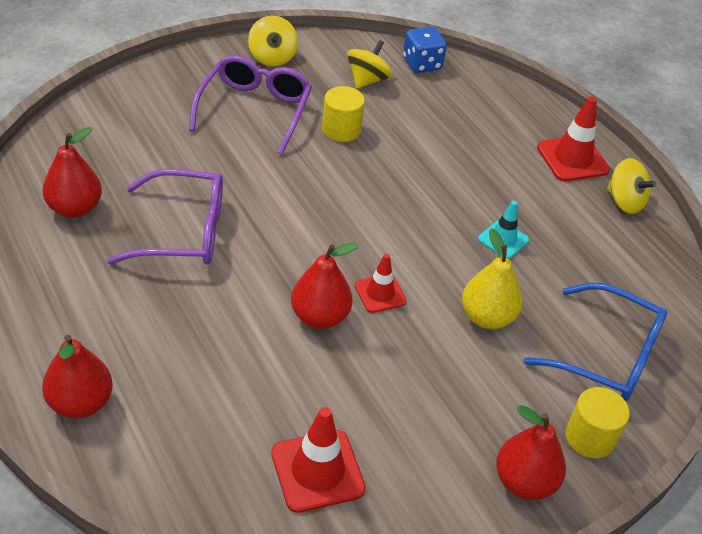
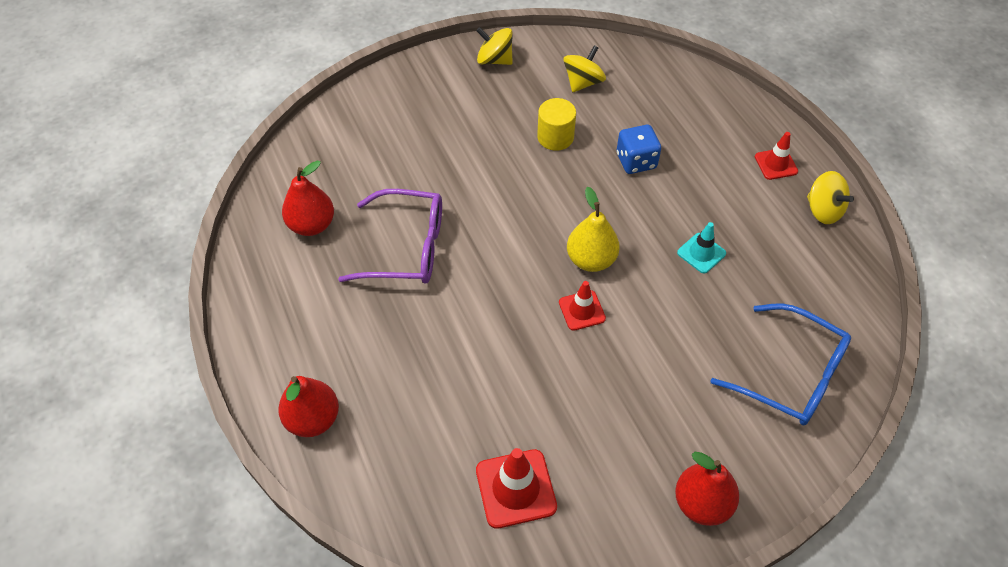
camera: 10 degrees right, 10 degrees up
(254, 110) = (476, 118): purple glasses -> none
(272, 57) = (494, 60): yellow spinning top -> yellow spinning top turned 120 degrees clockwise
(319, 317) = (525, 334): red pear -> none
(422, 64) = (636, 62): blue dice -> blue dice (636, 161)
(487, 317) = (680, 335): yellow pear -> yellow pear (591, 260)
(572, 159) = (776, 164): red traffic cone -> red traffic cone, size x0.62
(590, 437) = (767, 459): yellow cylinder -> none

